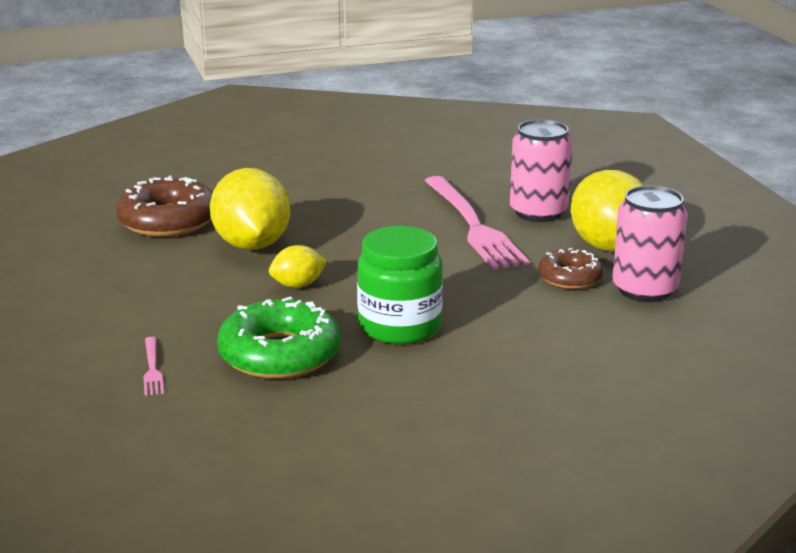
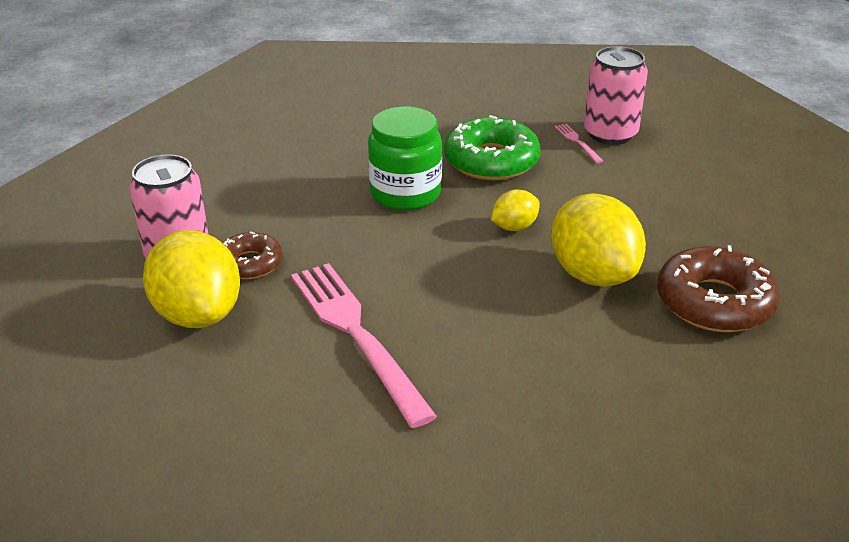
camera: 170 degrees right, 10 degrees up
(538, 212) = (275, 371): pink can -> pink can (610, 134)

